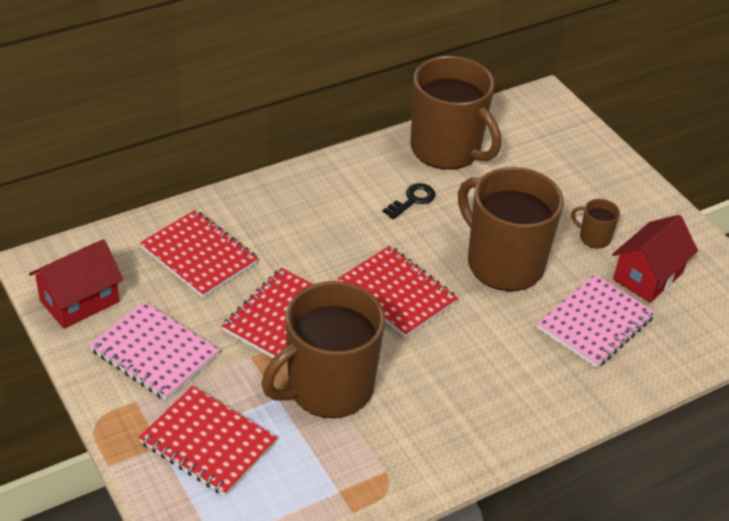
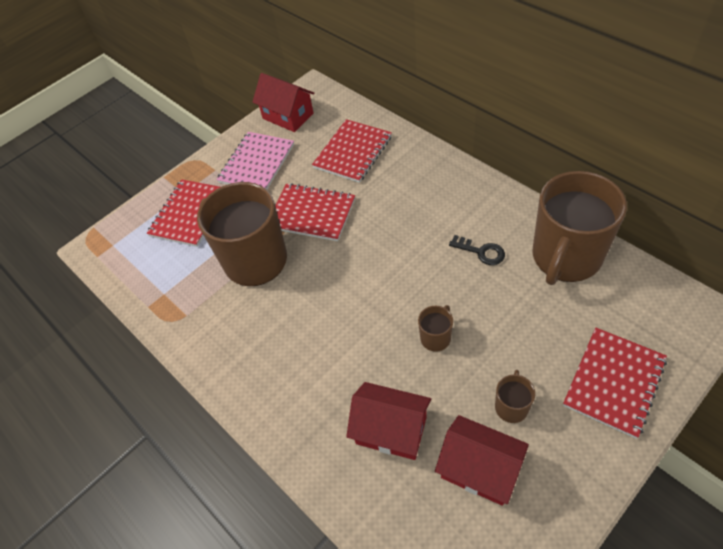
camera: 85 degrees right, 10 degrees up
(397, 293) = (365, 272): red notebook -> red notebook (614, 382)
(503, 263) = (436, 337): brown mug -> brown mug, size x0.42
(595, 323) = (391, 430): pink notebook -> red house

